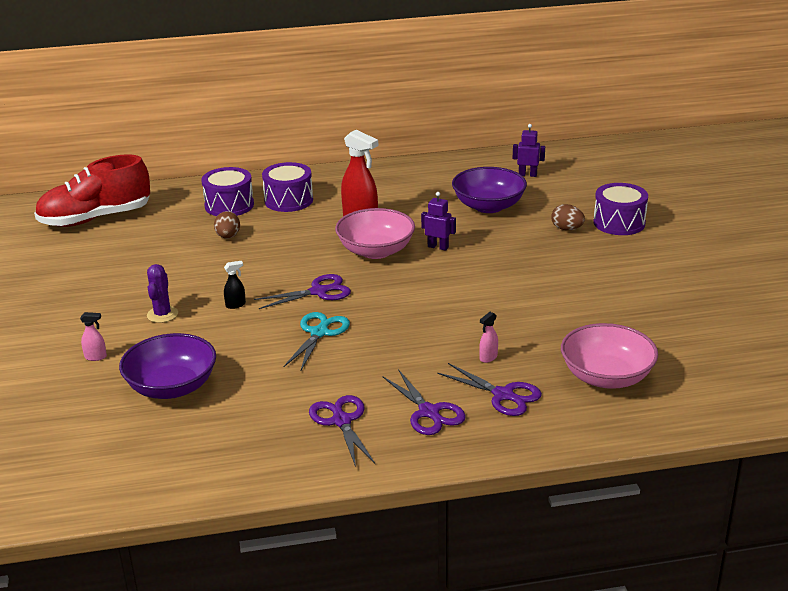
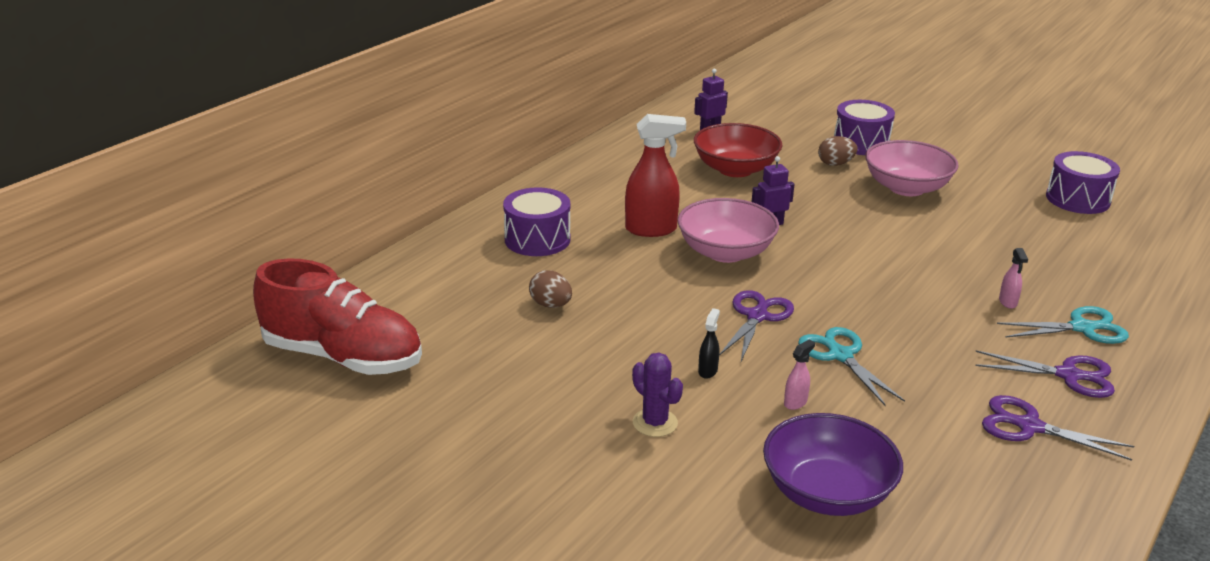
camera: 45 degrees left, 0 degrees up
(96, 218) = (343, 357): red shoe -> red shoe turned 90 degrees counterclockwise
(96, 357) = (682, 512): pink spray bottle -> pink spray bottle (795, 402)
(229, 205) = (482, 271): purple drum -> purple drum (1077, 199)
(488, 206) = (735, 169): purple bowl -> red bowl
(503, 395) = (1082, 328): purple scissors -> turquoise scissors
(606, 377) = (1108, 273): pink bowl -> pink bowl (906, 188)

